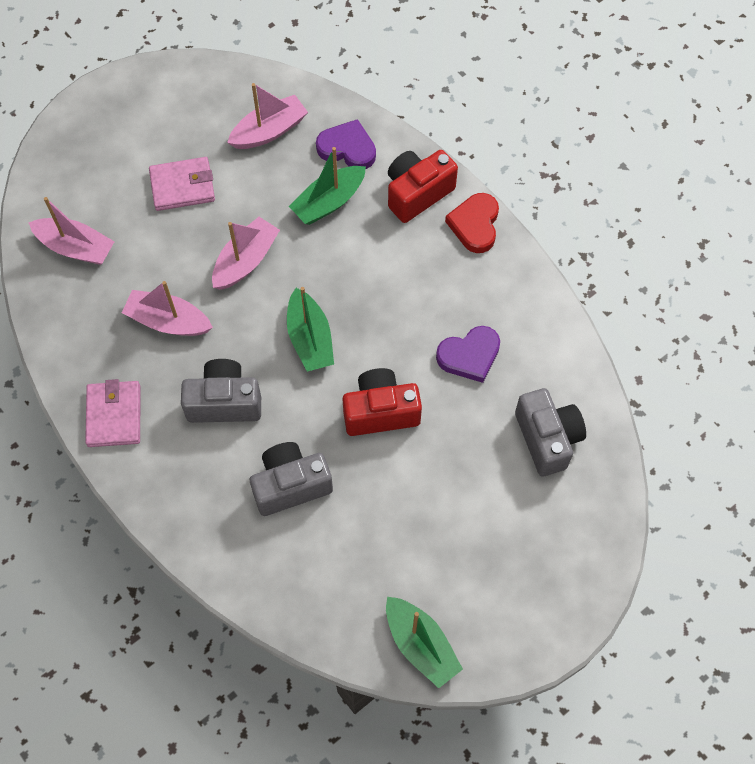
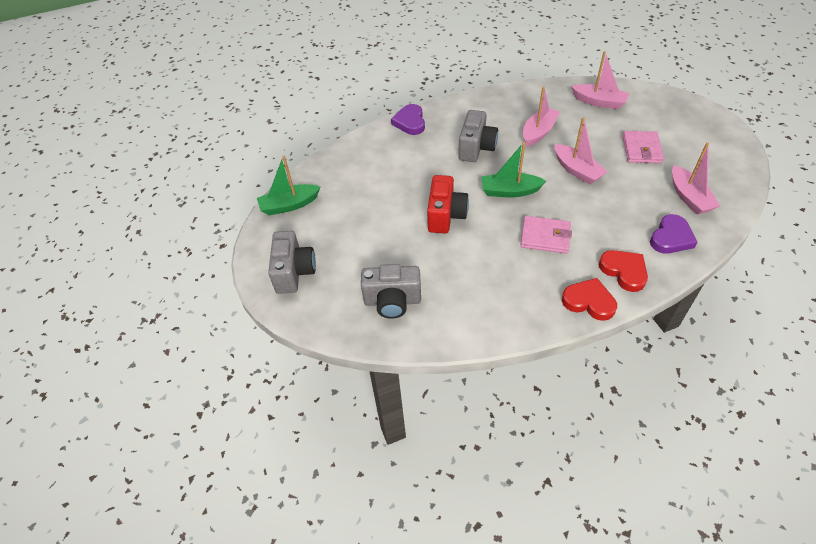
camera: 110 degrees right, 15 degrees down
(76, 247) = (599, 102): pink boat -> pink boat turned 105 degrees counterclockwise
(114, 415) = (482, 106): pink wallet -> pink wallet (545, 237)
(290, 485) = (412, 167): grey camera -> grey camera (294, 272)
(329, 202) = (621, 219): green boat -> none
(417, 193) = (624, 271): red camera -> red heart
(469, 356) = (473, 271): purple heart -> purple heart (410, 122)

